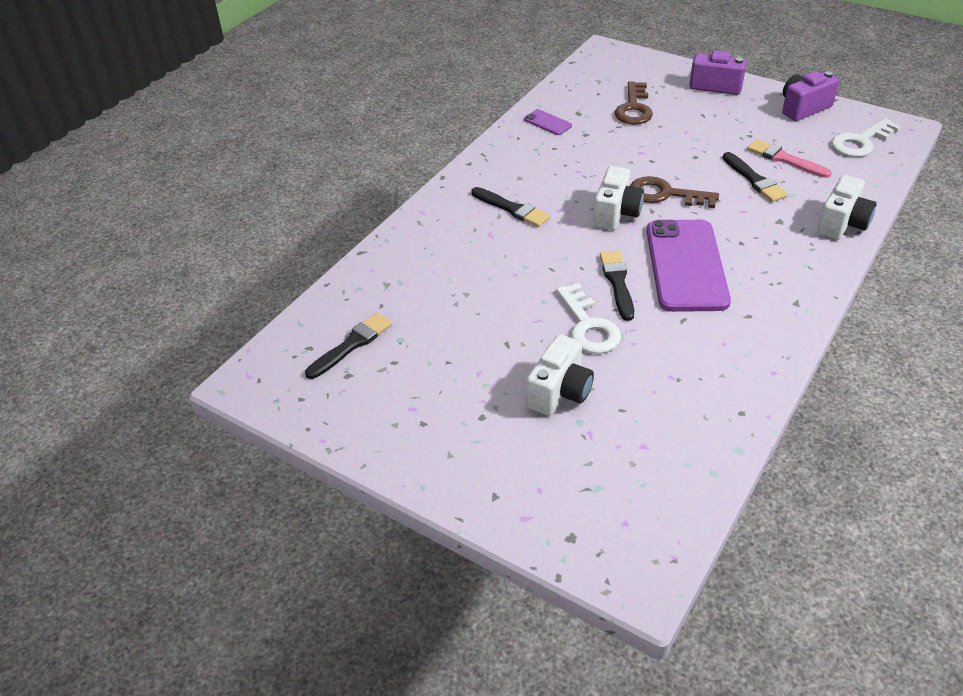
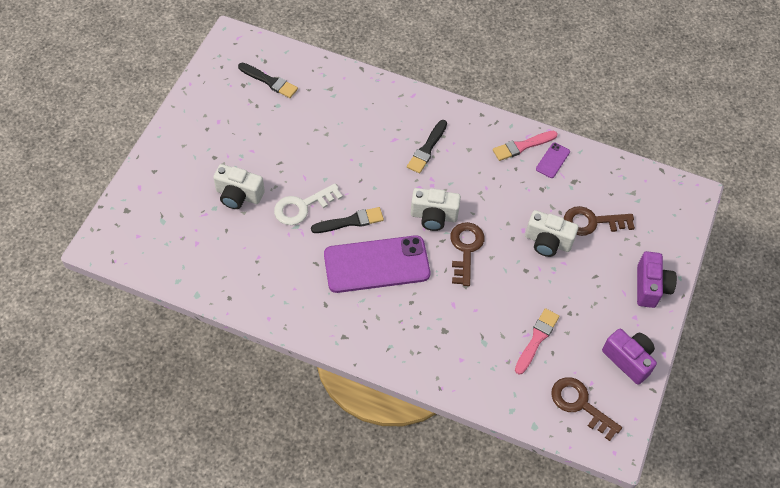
camera: 75 degrees right, 15 degrees up
(523, 140) = (522, 146): none -> pink brush
(754, 180) = (499, 314): black brush -> none
(842, 223) = (449, 377): white camera -> white camera (547, 242)
(861, 142) = (580, 404): white key -> brown key

